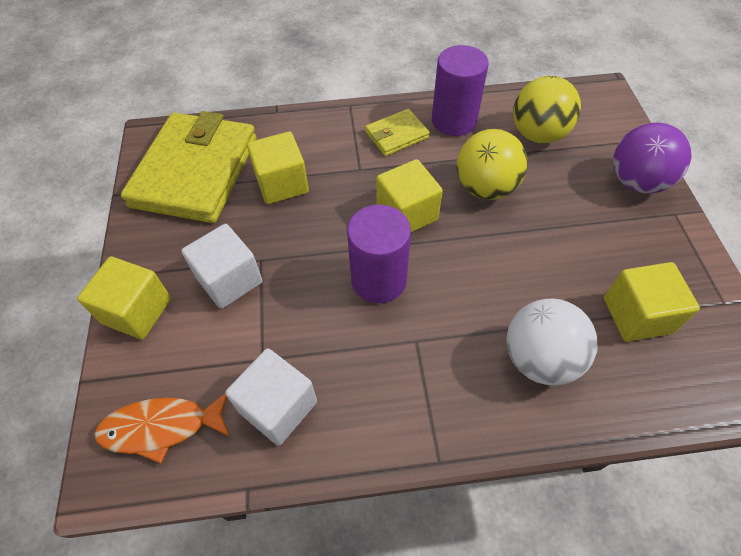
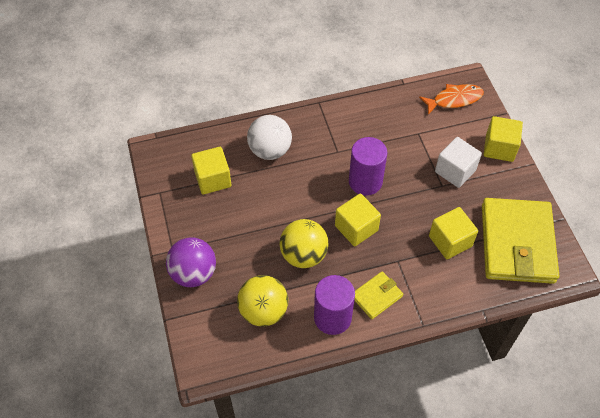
camera: 170 degrees right, 0 degrees up
(278, 406) = (401, 114): white cube -> none

